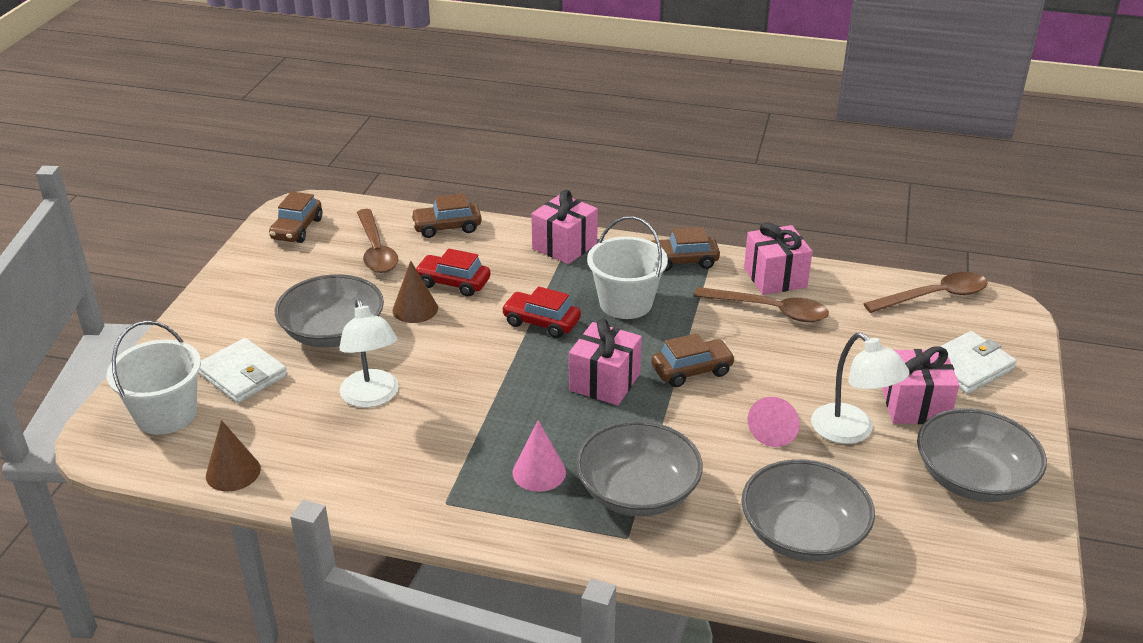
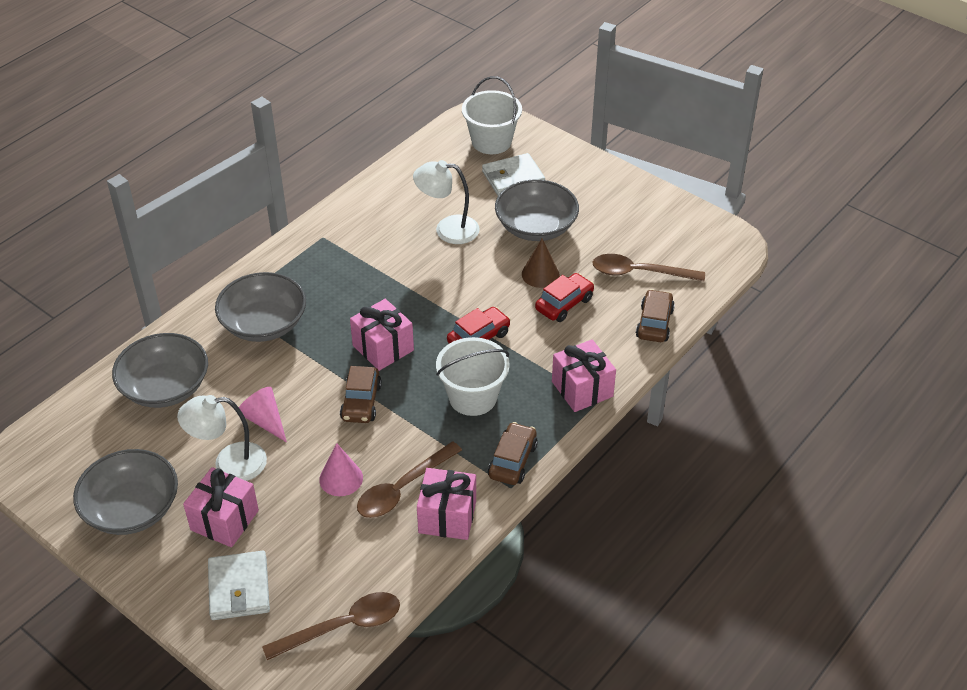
camera: 115 degrees right, 10 degrees up
(233, 472) = (416, 160): brown cone -> none
(297, 229) = (697, 236): brown car -> none
(539, 472) = (317, 284): pink cone -> pink cone (341, 478)
(934, 296) = (343, 626): brown spoon -> brown spoon turned 120 degrees counterclockwise

